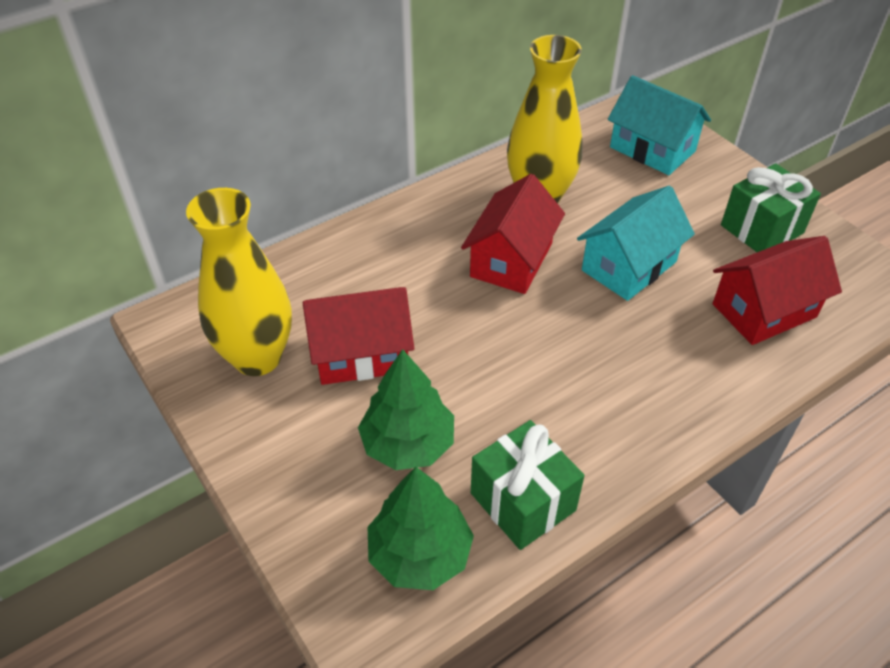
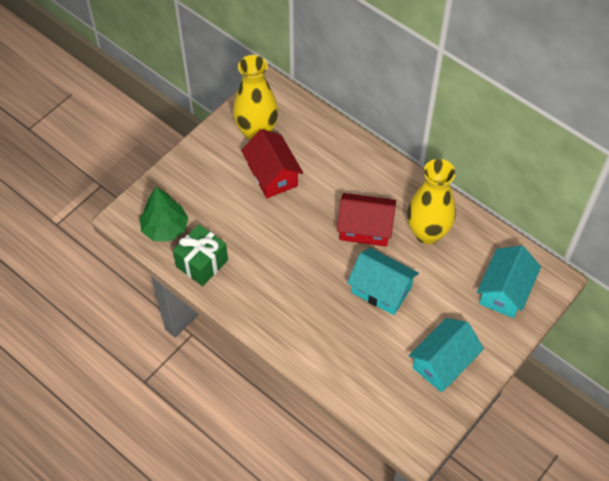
camera: 75 degrees right, 10 degrees up
(408, 444) = (222, 209): green tree -> none
(762, 229) = (443, 363): green gift -> turquoise house
(764, 310) = (367, 366): red house -> none

